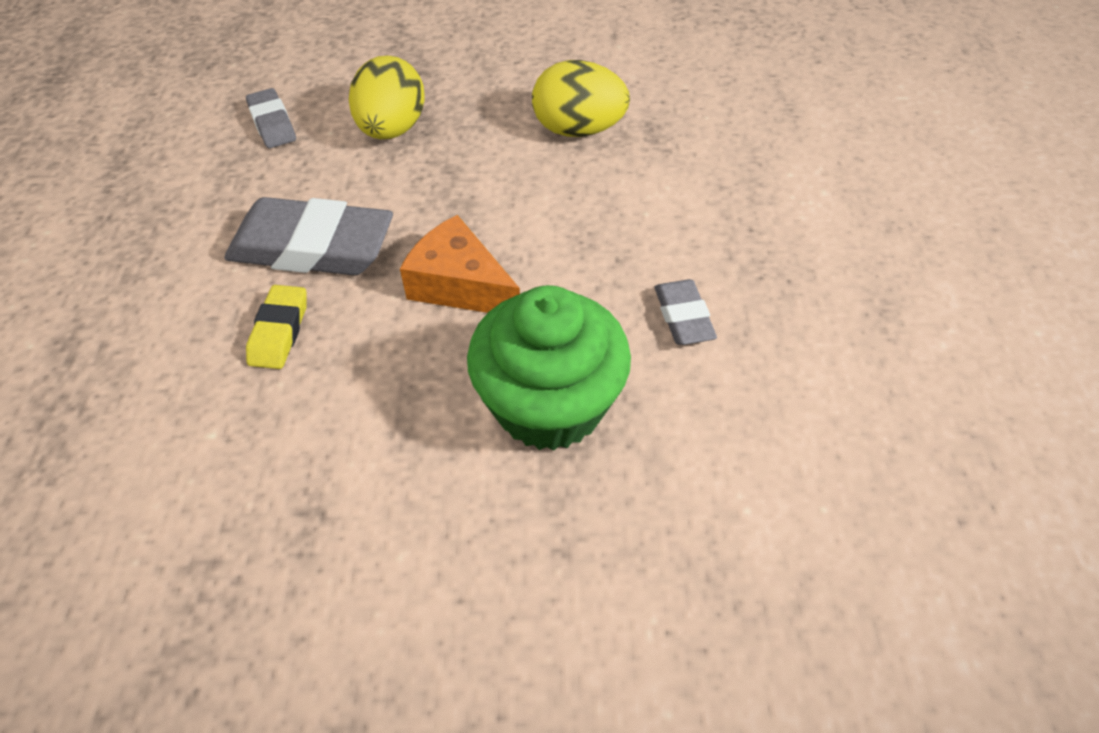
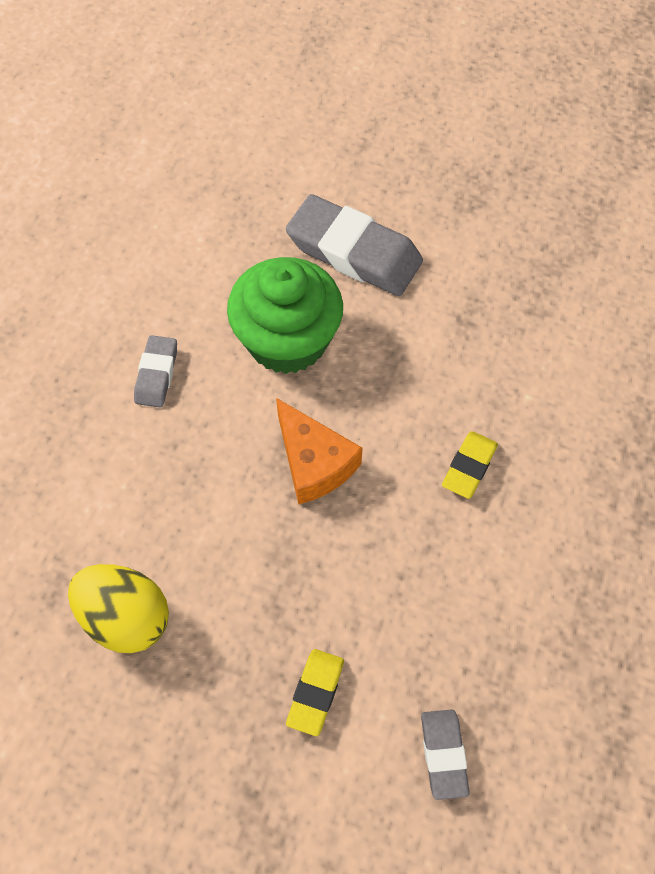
camera: 160 degrees left, 10 degrees up
(312, 247) = (428, 549): grey eraser -> grey eraser (354, 252)
(392, 129) = (315, 693): yellow egg -> yellow eraser

